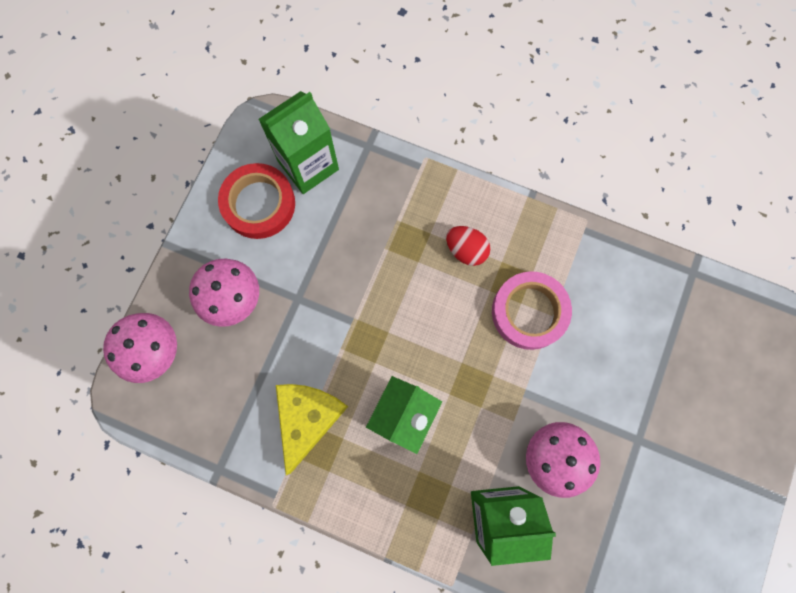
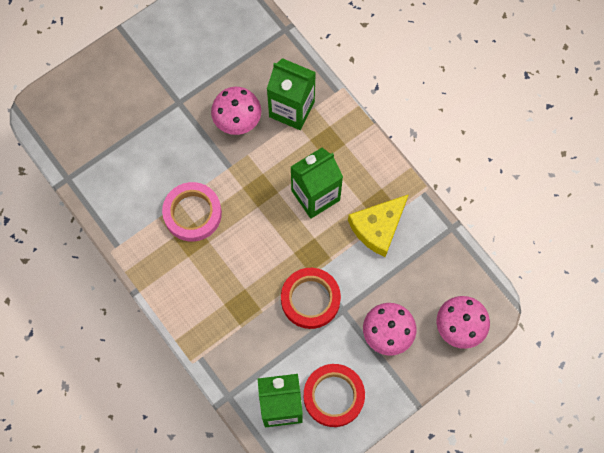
camera: 150 degrees left, 5 degrees down
(339, 290) = (310, 299): none -> red tape
(466, 250) = (207, 278): red egg -> none

